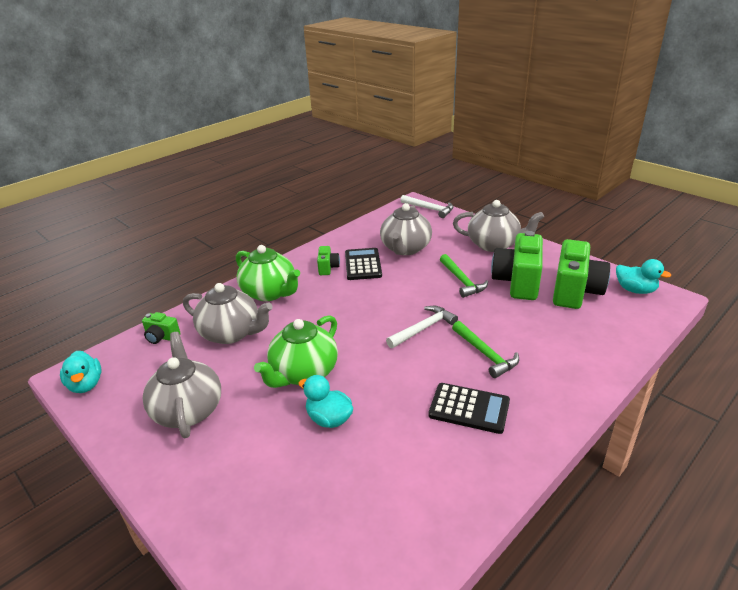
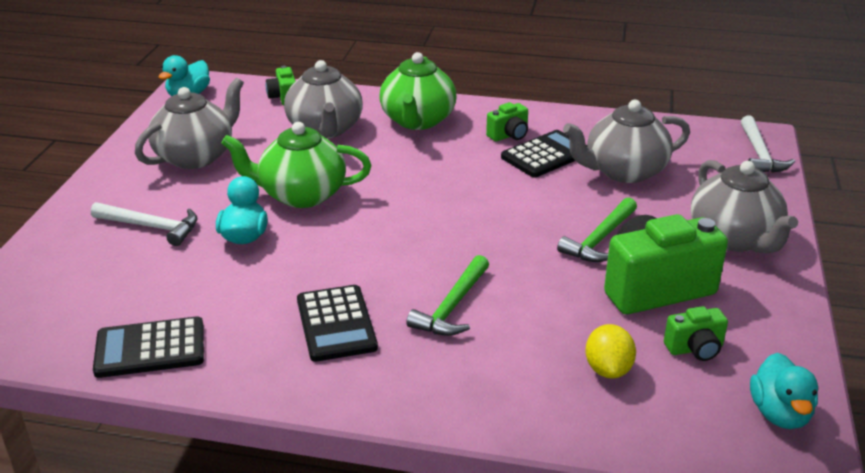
camera: 55 degrees right, 0 degrees up
(423, 328) = (458, 244): white hammer -> white hammer (151, 227)
(432, 518) = (150, 348): none -> black calculator
(575, 292) = (695, 349): green camera -> green camera, size x0.48
(576, 323) = (608, 369): none -> yellow lemon

